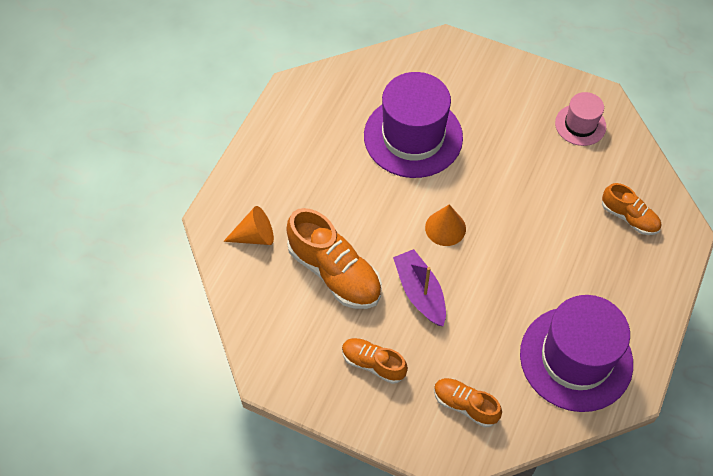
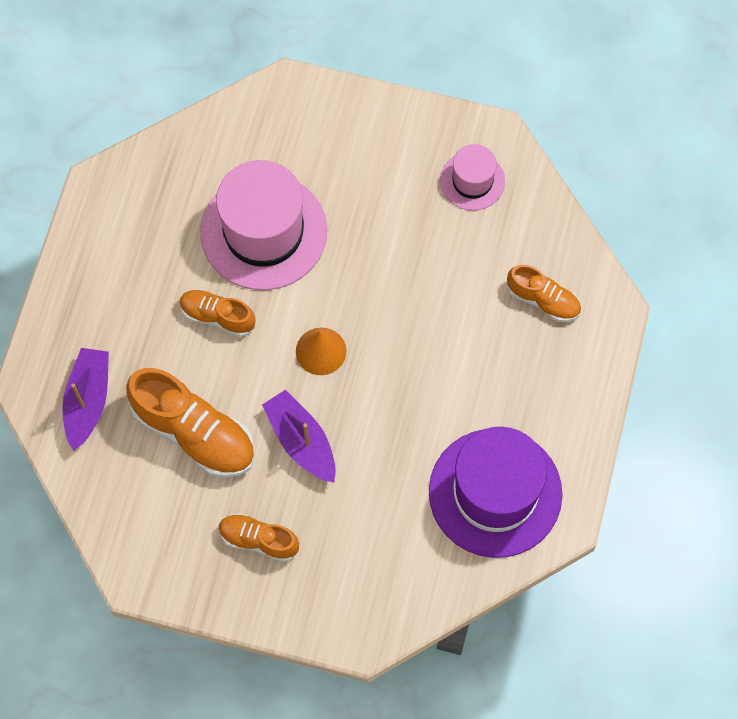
camera: 10 degrees left, 10 degrees up
(255, 236) = (88, 401): orange cone -> purple boat
(413, 136) = (263, 232): purple hat -> pink hat
(465, 405) = (373, 572): orange shoe -> orange shoe (217, 316)

